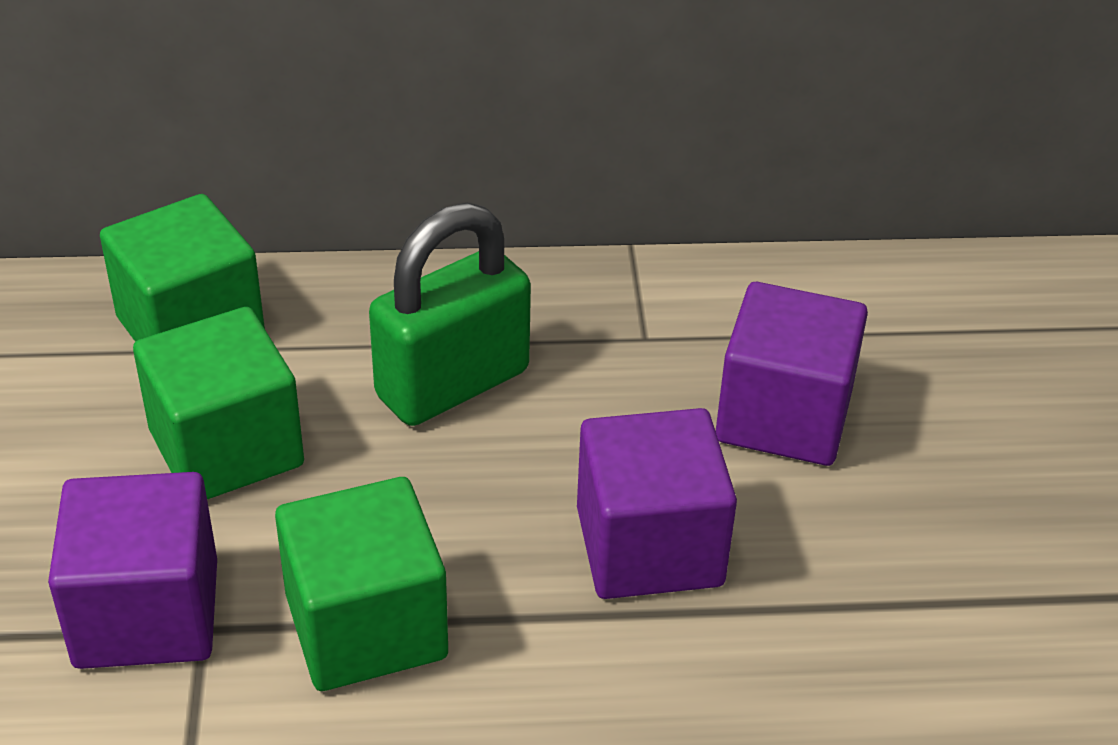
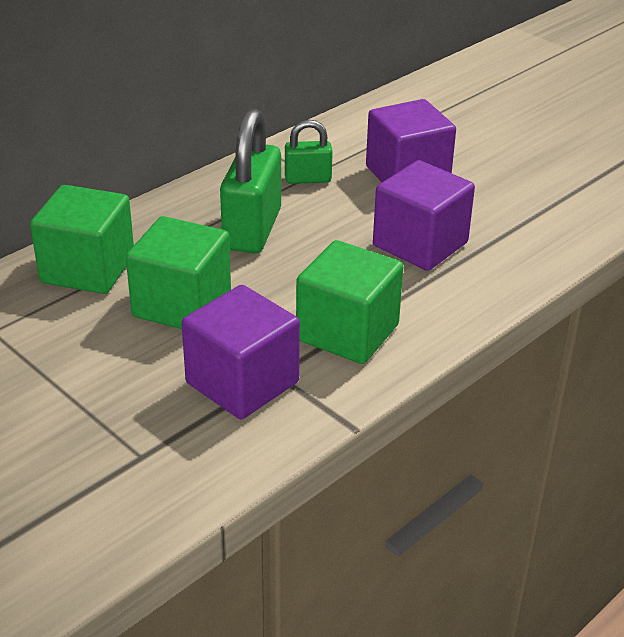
camera: 40 degrees left, 5 degrees down
(630, 343) = (308, 179): none -> green padlock

